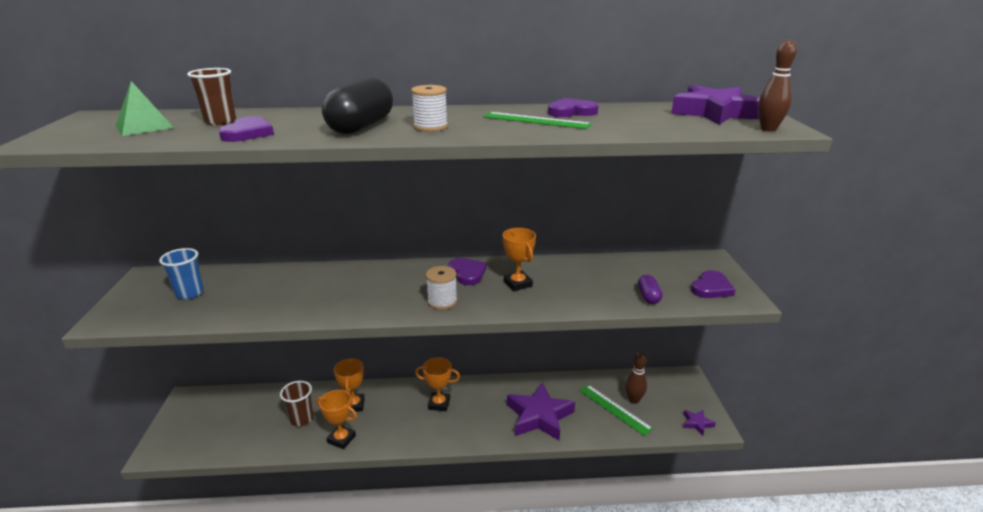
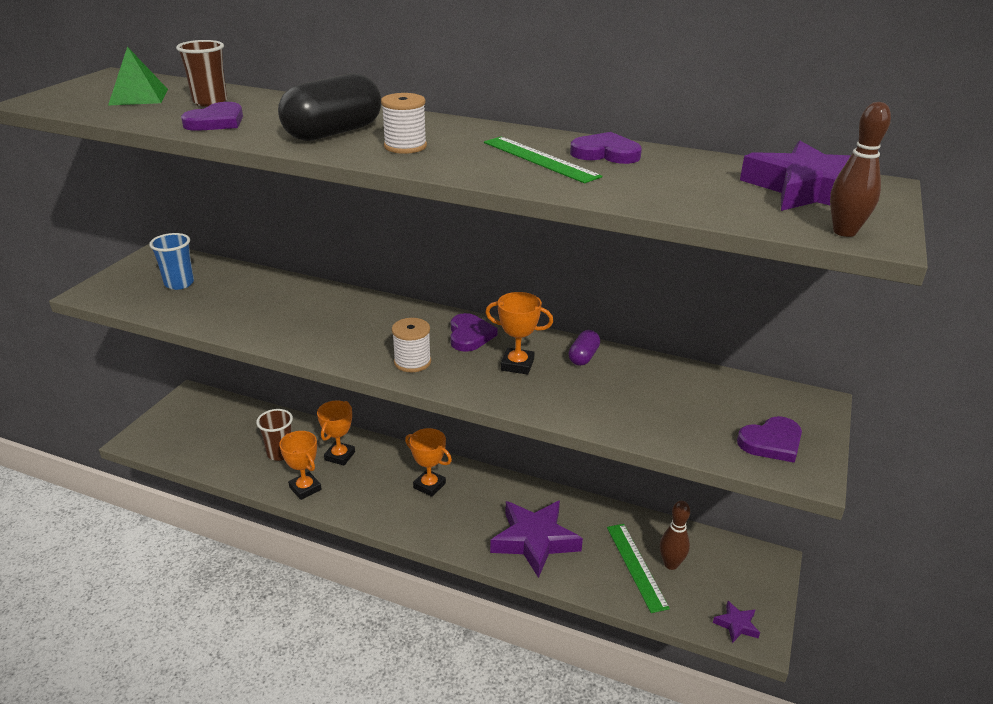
camera: 25 degrees right, 5 degrees up
(518, 284) = (517, 365): orange trophy -> orange trophy turned 75 degrees counterclockwise
(648, 297) = (669, 428): purple capsule -> purple capsule (583, 357)

